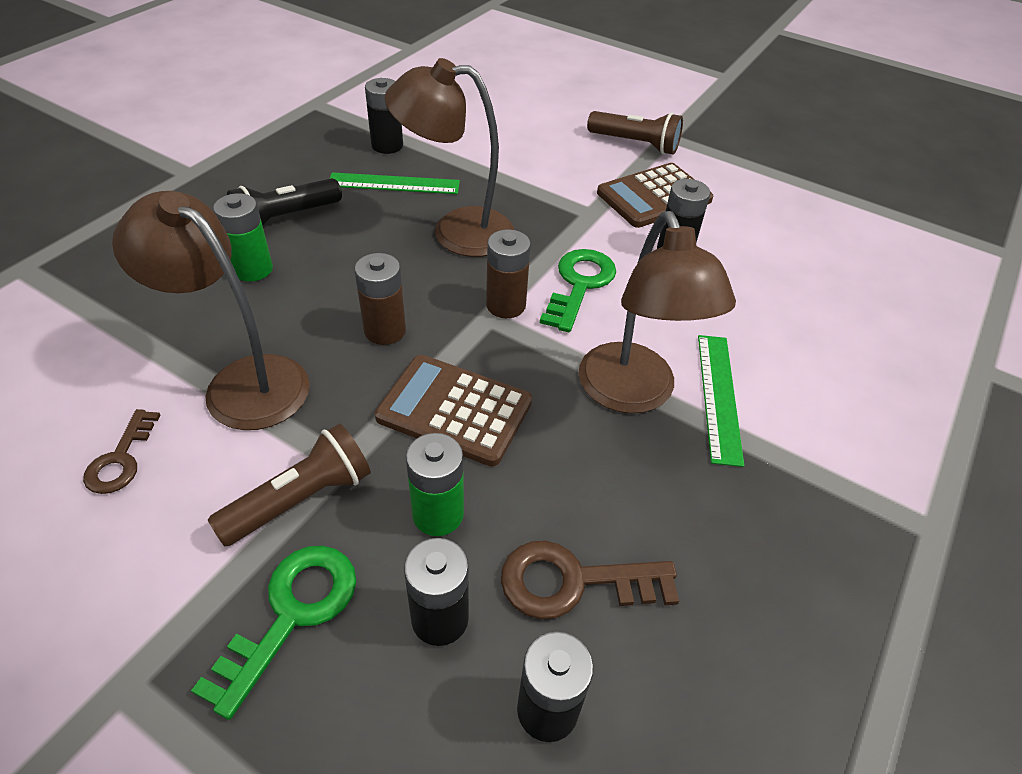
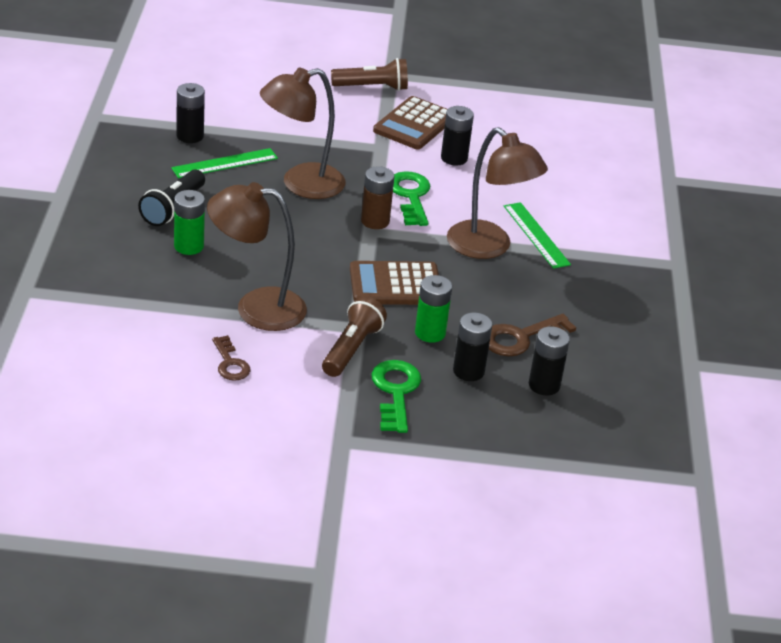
camera: 30 degrees left, 10 degrees down
(385, 330) = (314, 256): brown battery -> none

